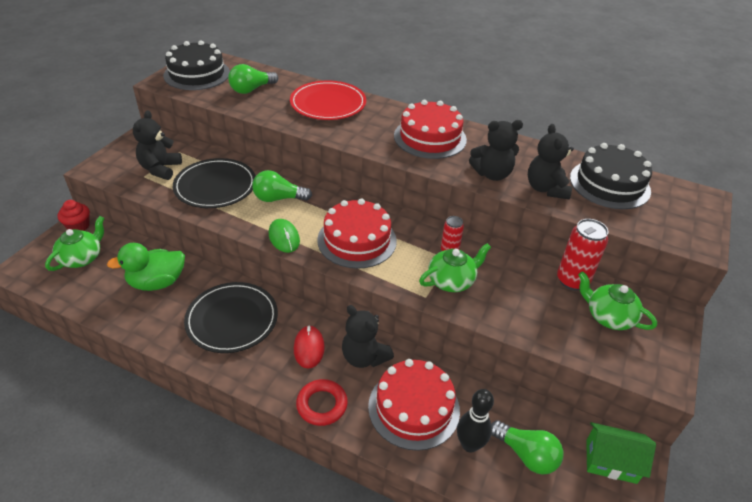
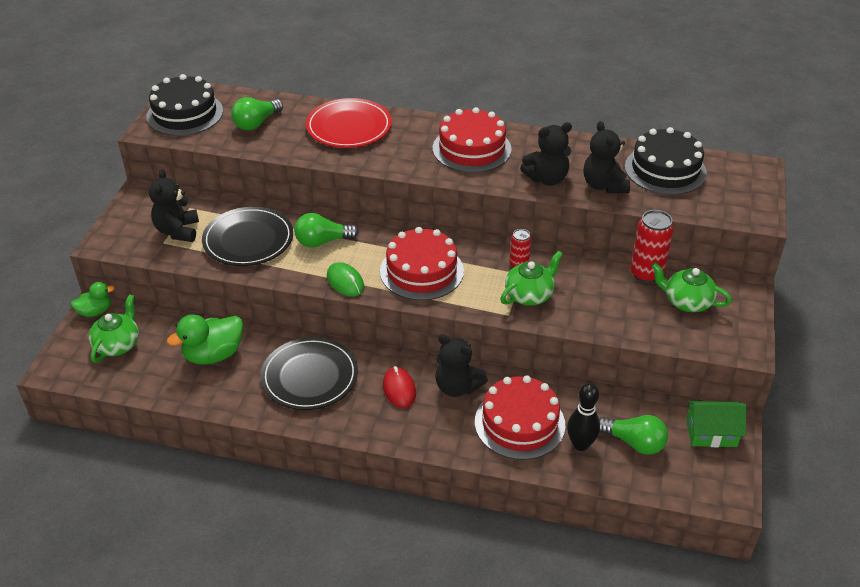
camera: 10 degrees left, 0 degrees up
(78, 226) = (95, 311): red cupcake -> green duck
(322, 405) = (430, 437): red ring -> none

